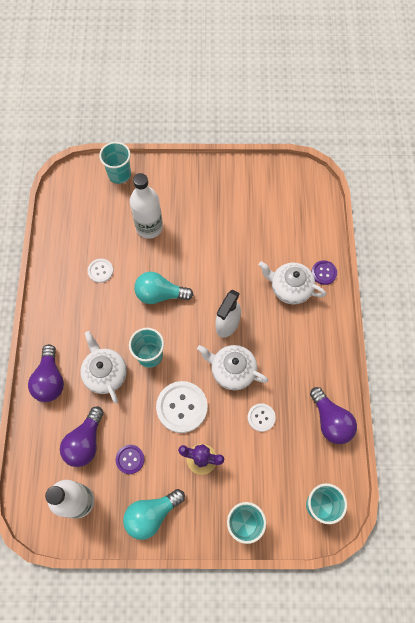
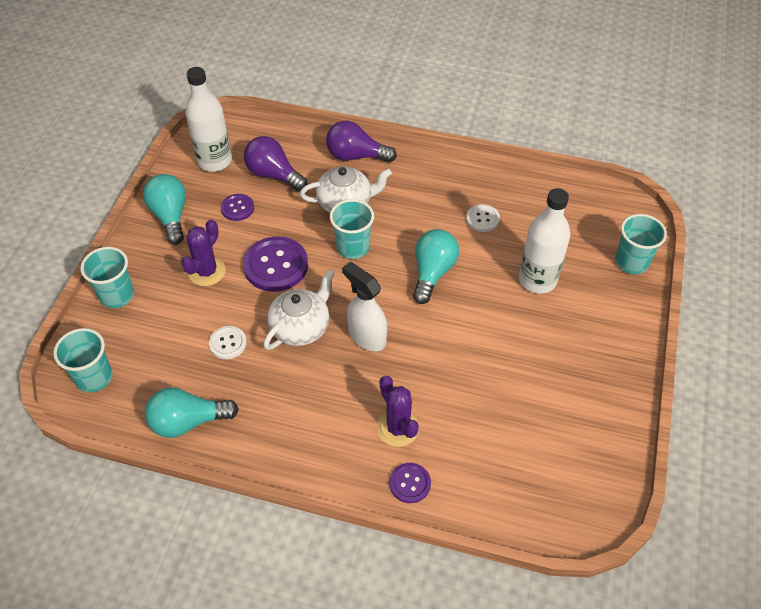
camera: 105 degrees right, 15 degrees down
(182, 407) = (276, 265): white button -> purple button
(290, 288) = (398, 428): white teapot -> purple cactus
(330, 421) = (188, 422): purple light bulb -> turquoise light bulb

